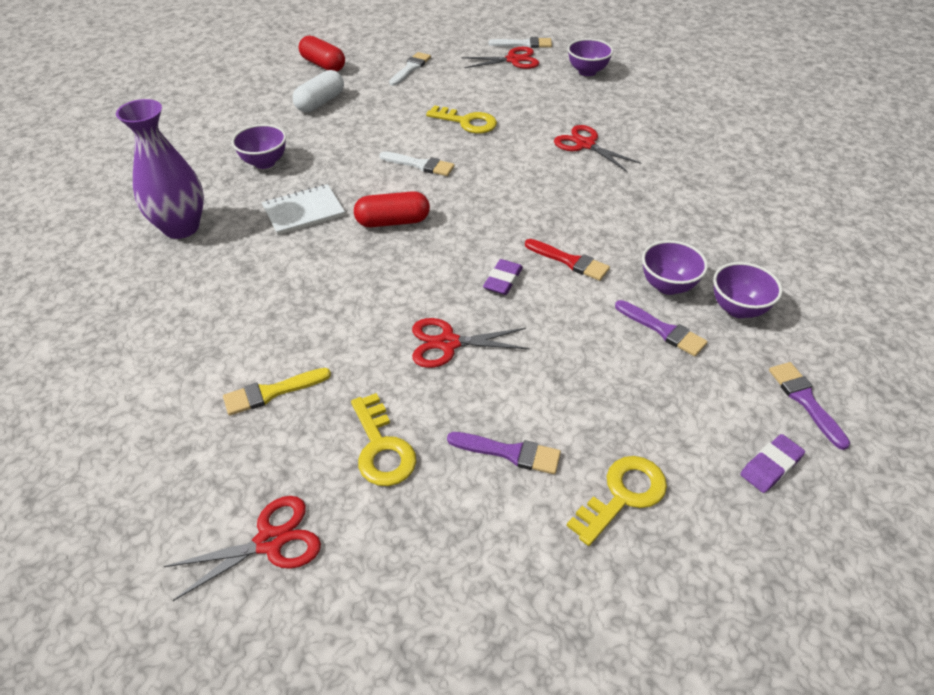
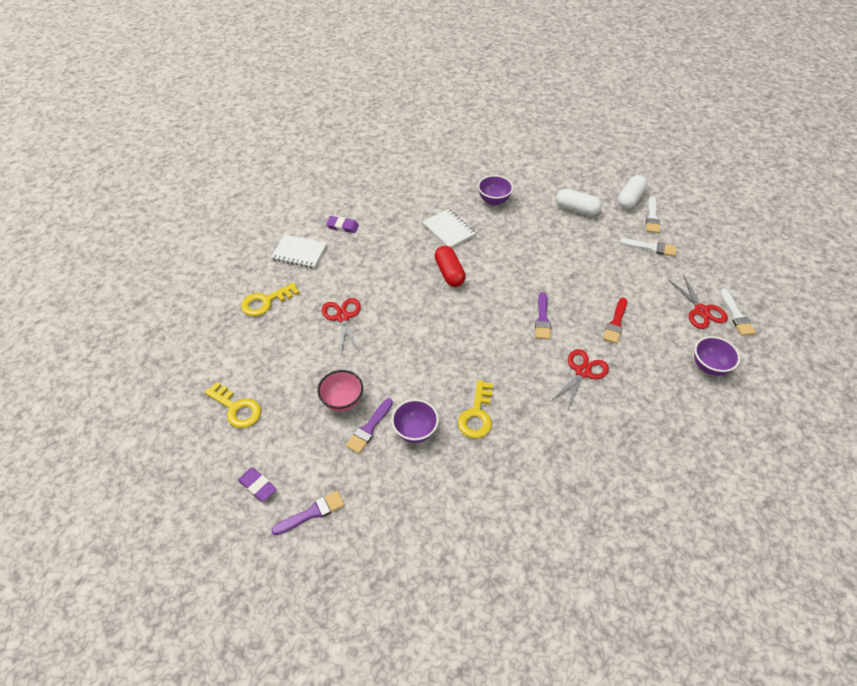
camera: 80 degrees right, 5 degrees up
(181, 227) = (420, 184): purple vase -> none
(270, 541) = (213, 274): red scissors -> none
(271, 392) = (299, 252): yellow brush -> white notebook
(323, 65) = (630, 199): red capsule -> white capsule
(420, 165) = (518, 276): white brush -> white brush (652, 217)
(467, 122) = (585, 293): yellow key -> yellow key (477, 415)
(503, 280) = (403, 336): purple eraser -> purple eraser (342, 226)
(510, 453) = (264, 355): purple brush -> purple brush (542, 319)
(570, 261) = (430, 371): red brush -> red brush (615, 323)
(615, 355) = (342, 401): none -> pink bowl
(738, 309) = (398, 476): purple bowl -> none

